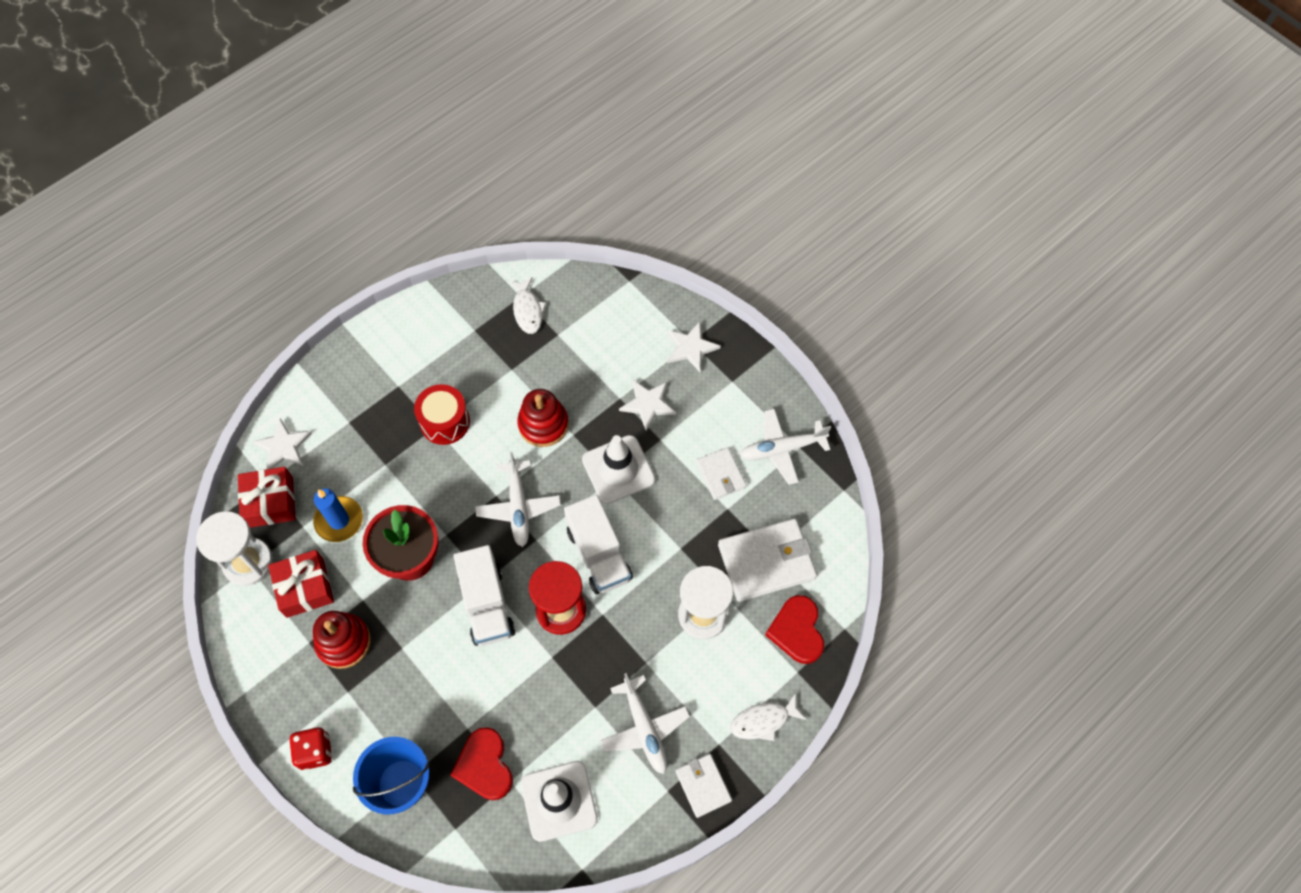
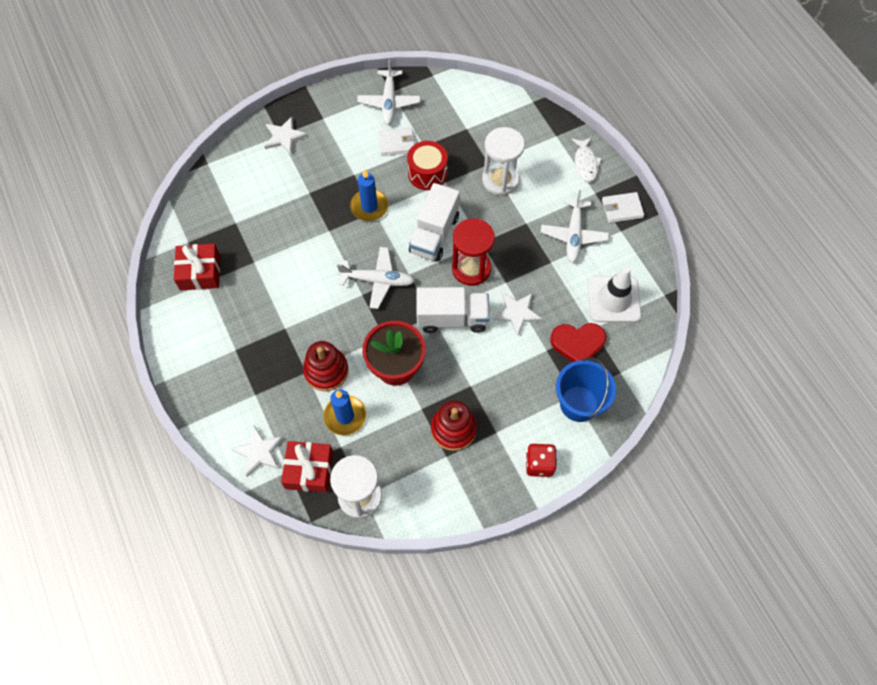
camera: 75 degrees left, 0 degrees up
(305, 588) = (397, 452): red gift -> red gift (200, 272)
(445, 422) = (283, 319): red drum -> red drum (427, 173)
(527, 310) = (204, 239): white fish -> none
(543, 424) = (312, 249): red stacking toy -> red stacking toy (326, 371)
(599, 554) = (434, 234): white truck -> white truck turned 120 degrees clockwise
(618, 469) = (369, 207): white traffic cone -> blue candle
(644, 728) = (573, 234): white plane -> white plane turned 105 degrees clockwise
(648, 404) = (322, 175): white star -> white star (517, 313)
(766, 561) = (472, 133): white wallet -> none
(797, 631) = (527, 128): red heart -> none

